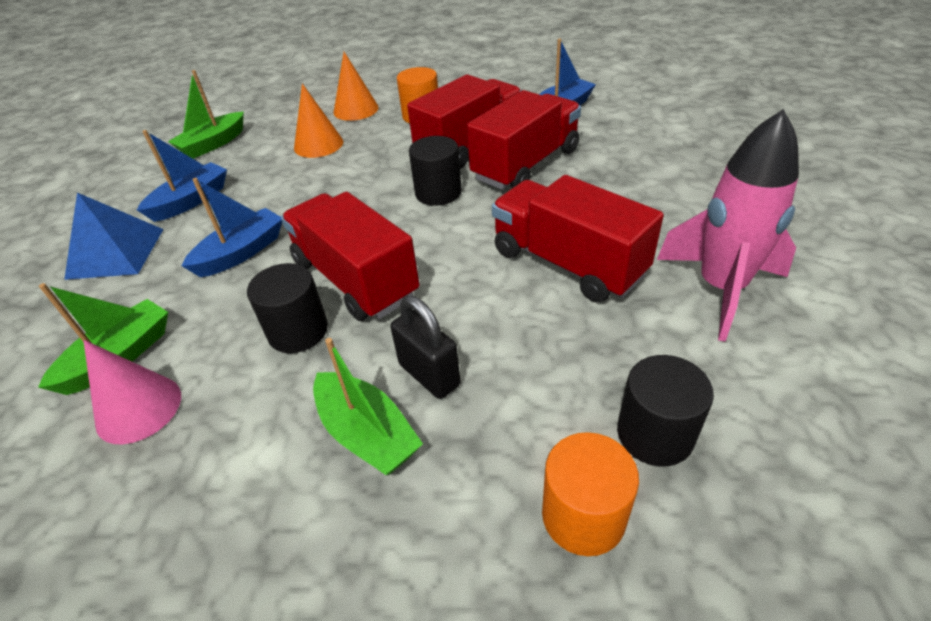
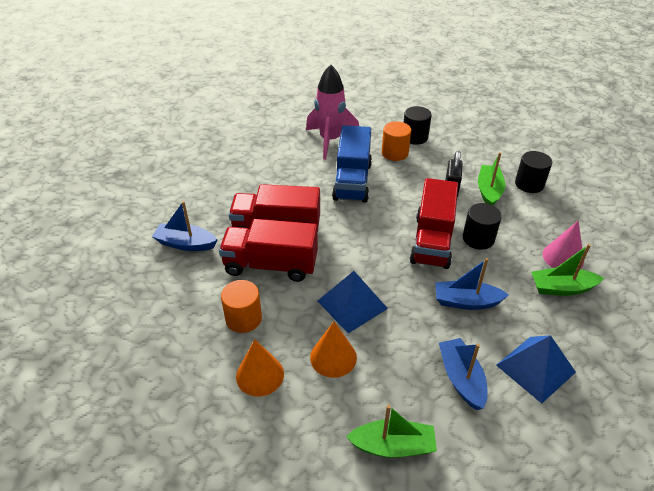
camera: 130 degrees left, 0 degrees up
(191, 201) = (461, 378): blue boat -> blue boat turned 75 degrees clockwise
(354, 174) = (352, 304): none -> blue pyramid
(438, 193) = (336, 251): black cylinder -> black cylinder (529, 184)
(567, 263) = (352, 181): red truck -> blue truck
(583, 515) = (456, 141): orange cylinder -> orange cylinder (395, 153)

